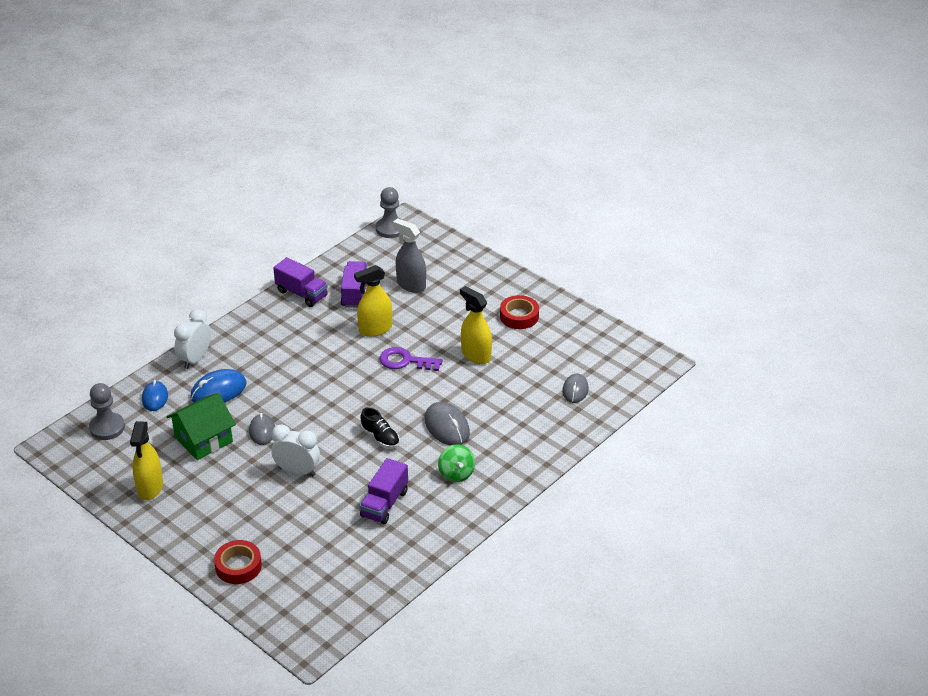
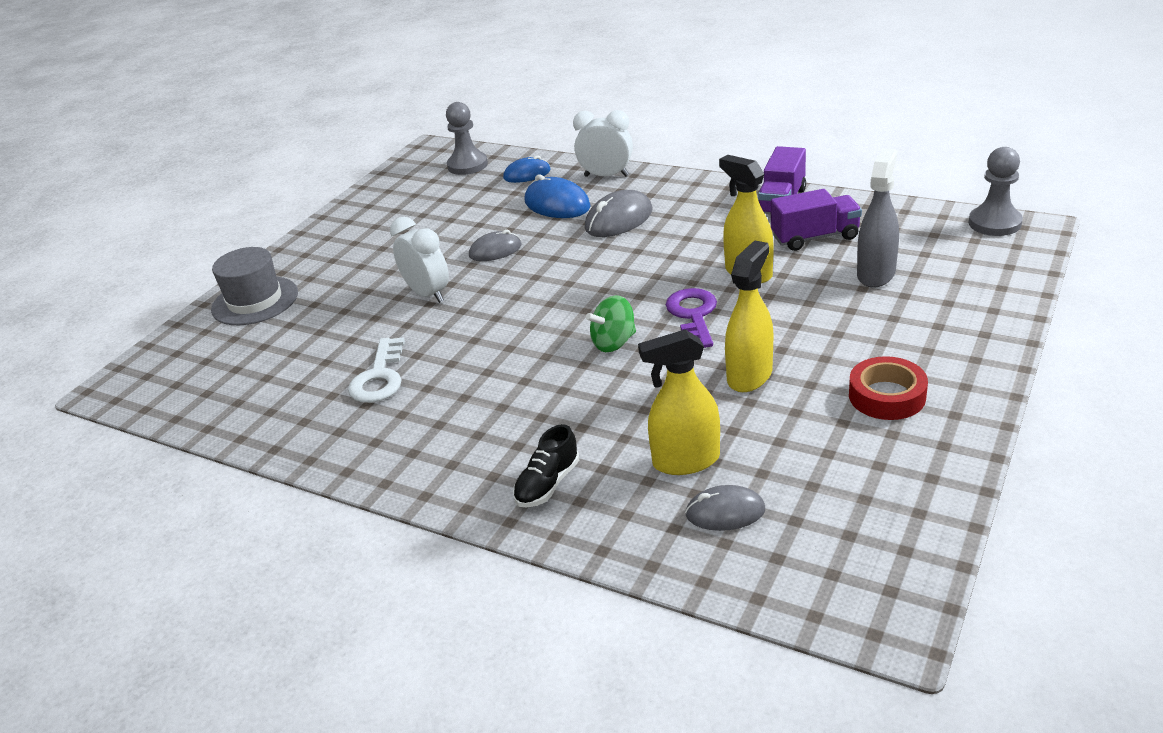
camera: 80 degrees right, 5 degrees down
(150, 488) = (378, 214): yellow spray bottle -> yellow spray bottle (685, 461)
(203, 439) = (467, 220): green house -> none
(238, 566) = (255, 301): red tape -> grey hat
(297, 471) = (428, 294): white clock -> white clock turned 45 degrees counterclockwise
(380, 437) = (515, 338): black shoe -> black shoe (548, 484)
(384, 504) = (379, 377): purple truck -> white key
(447, 426) = (562, 390): grey mouse -> grey mouse (619, 220)
(456, 473) = (458, 426): green spinning top -> green spinning top (614, 343)

